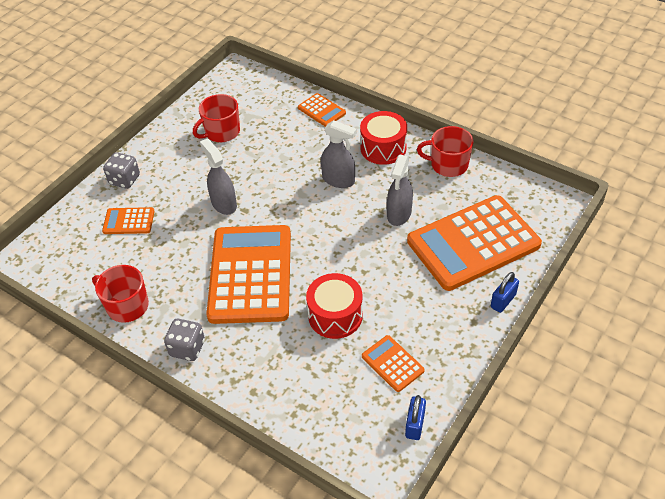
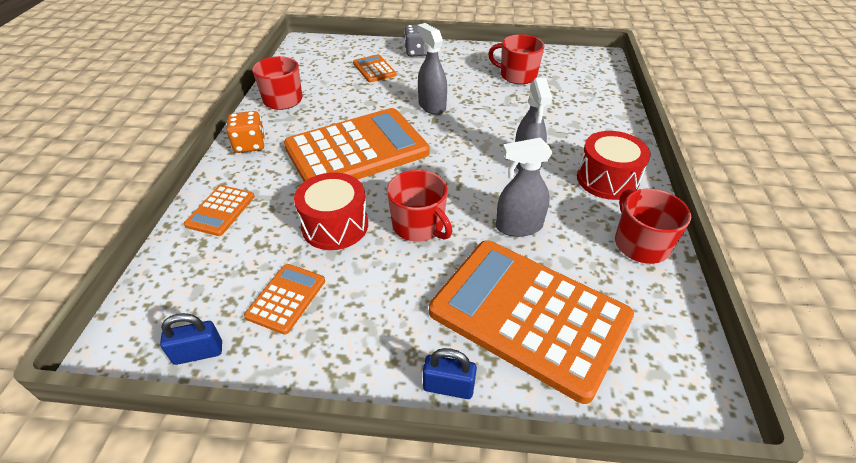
camera: 60 degrees right, 5 degrees down
(187, 348) = (250, 145): grey dice -> orange dice
(224, 204) = (432, 106): grey spray bottle -> grey spray bottle turned 60 degrees counterclockwise
(321, 110) = (611, 119): orange calculator -> orange calculator (220, 211)
(365, 266) = (419, 226): none -> red mug

